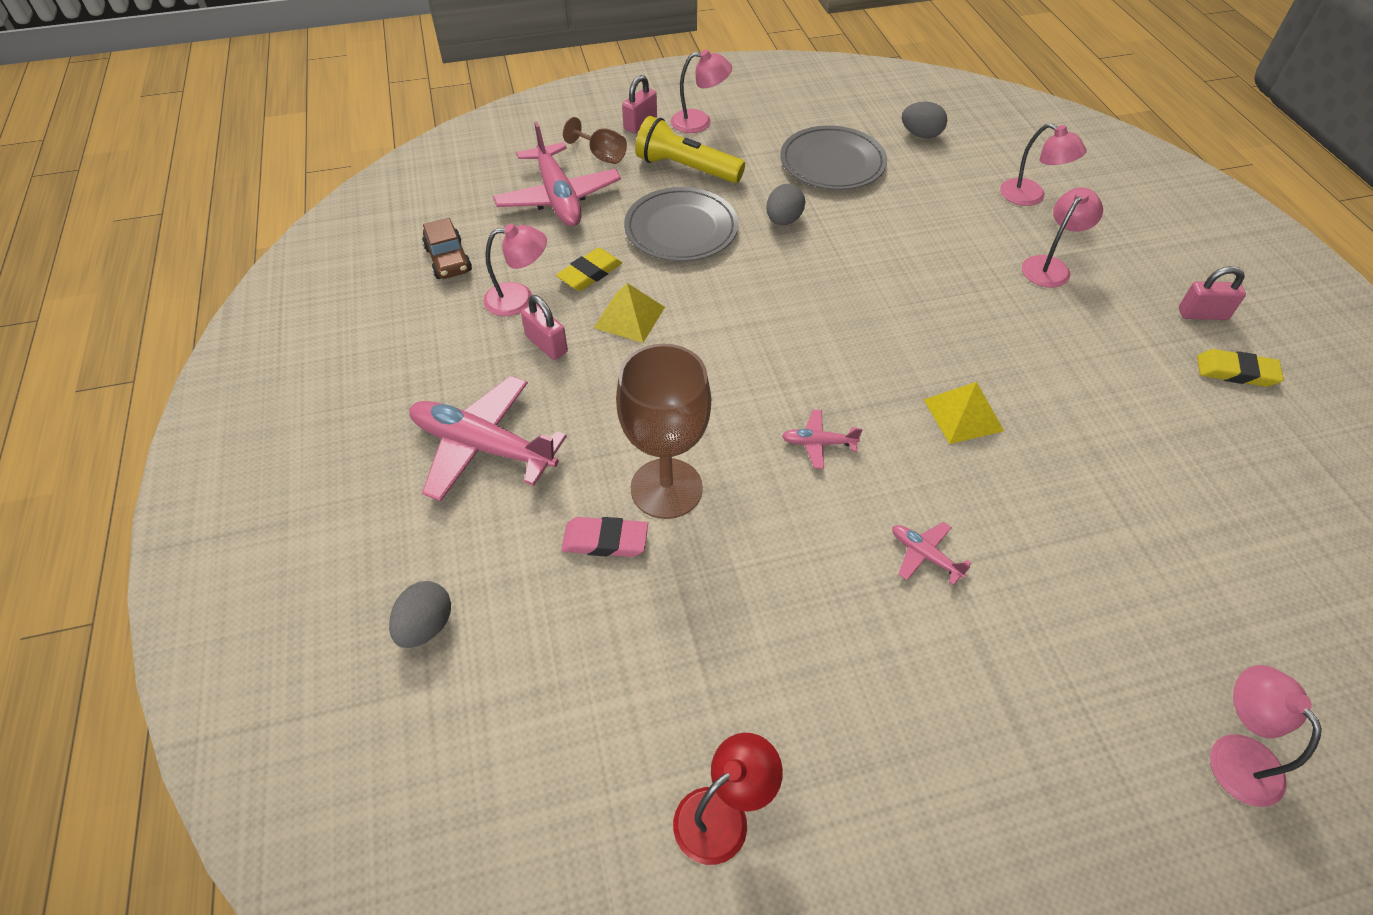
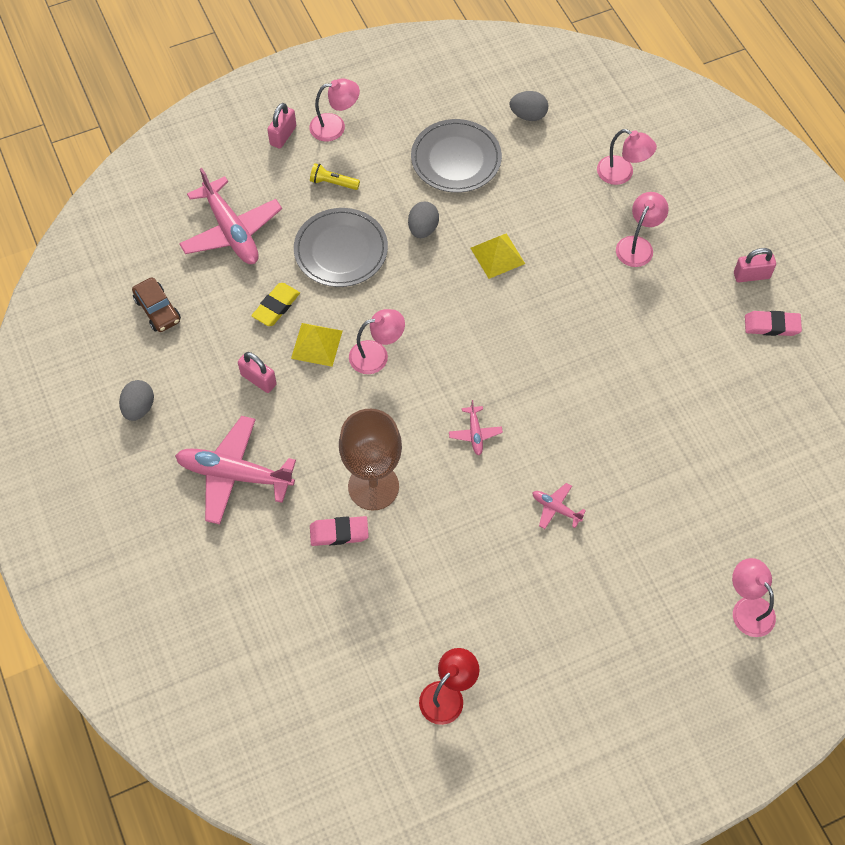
camera: 10 degrees left, 10 degrees up
(426, 626) = (234, 612): grey egg -> grey egg (139, 408)
(519, 298) = (226, 340): pink lamp -> pink lamp (377, 355)
(601, 155) = (257, 178): brown goblet -> none
(686, 168) = (333, 183): yellow flashlight -> yellow flashlight, size x0.53
(818, 443) = (475, 433): pink plane -> pink plane turned 90 degrees counterclockwise
(963, 415) = (576, 393): yellow pyramid -> yellow pyramid (497, 255)
(1236, 372) = (771, 325): yellow eraser -> pink eraser

